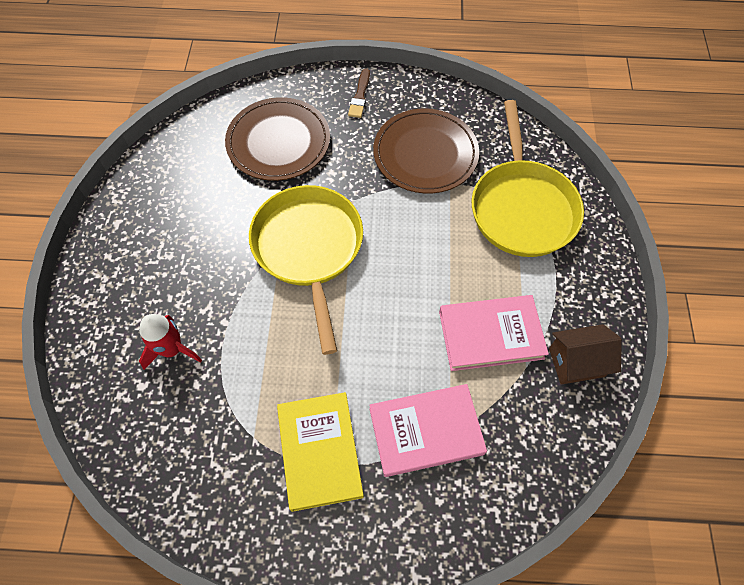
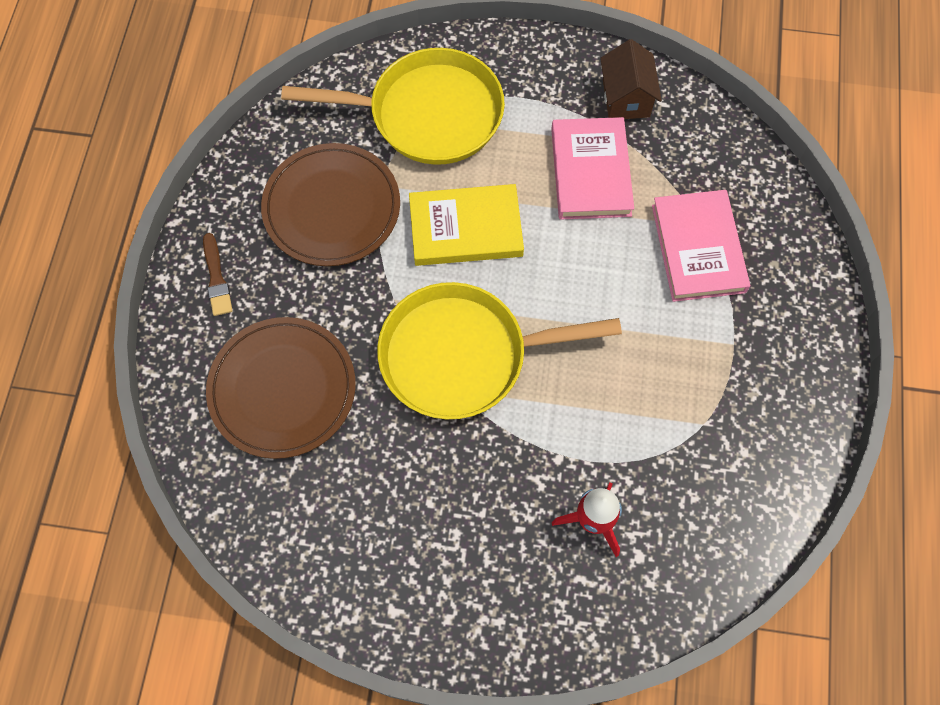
camera: 85 degrees left, 5 degrees up
(319, 451) = (719, 355): yellow book -> yellow book (465, 229)
(360, 96) = (216, 278): brown brush -> brown brush turned 60 degrees clockwise

